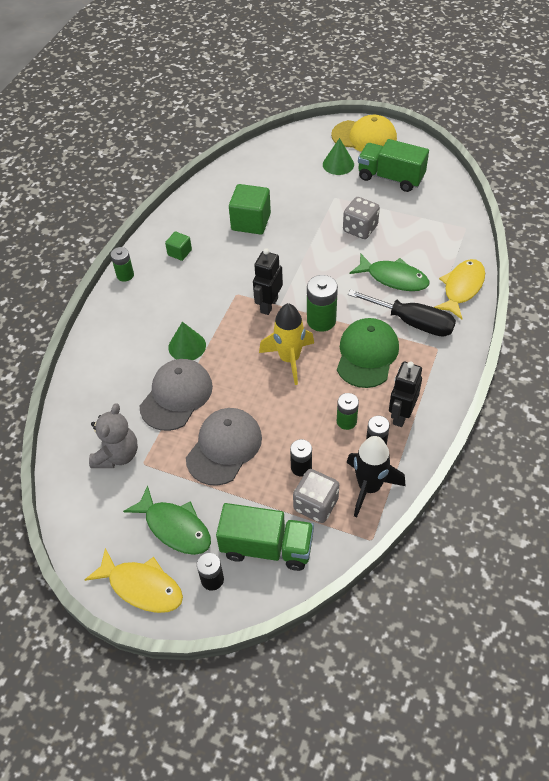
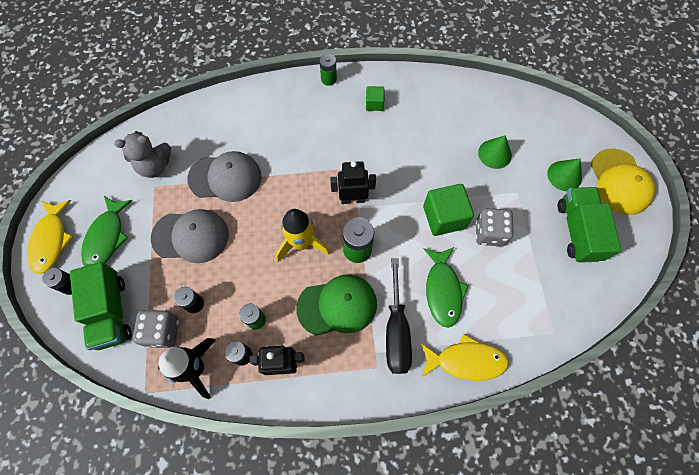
camera: 60 degrees right, 15 degrees up
(187, 346) = (278, 160): green cone -> green cone (494, 154)
(251, 222) = (442, 139): green cube -> green cube (444, 217)

